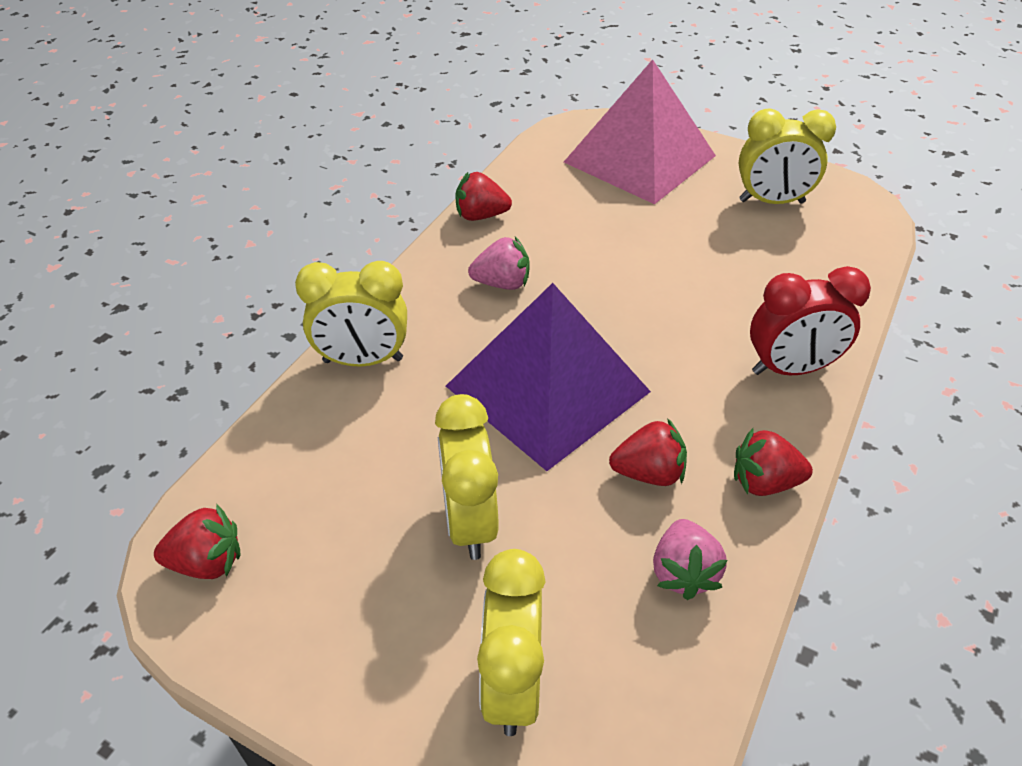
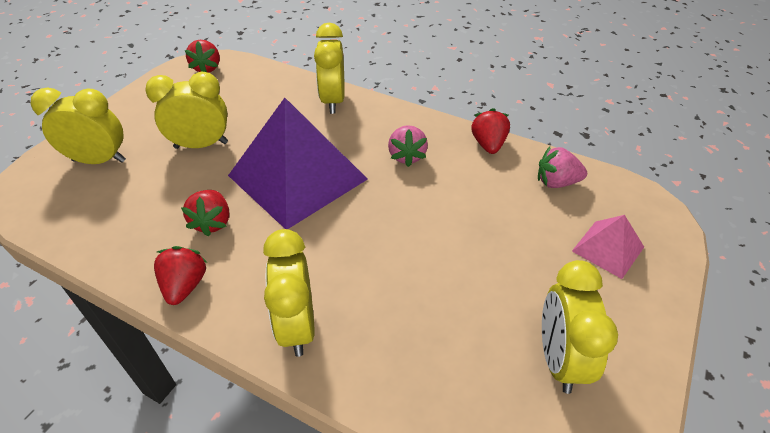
camera: 90 degrees right, 0 degrees up
(640, 159) = (608, 249): pink pyramid -> pink pyramid, size x0.47
(683, 572) = (131, 232): pink strawberry -> pink strawberry (556, 182)
(790, 369) = (297, 326): red clock -> yellow clock

